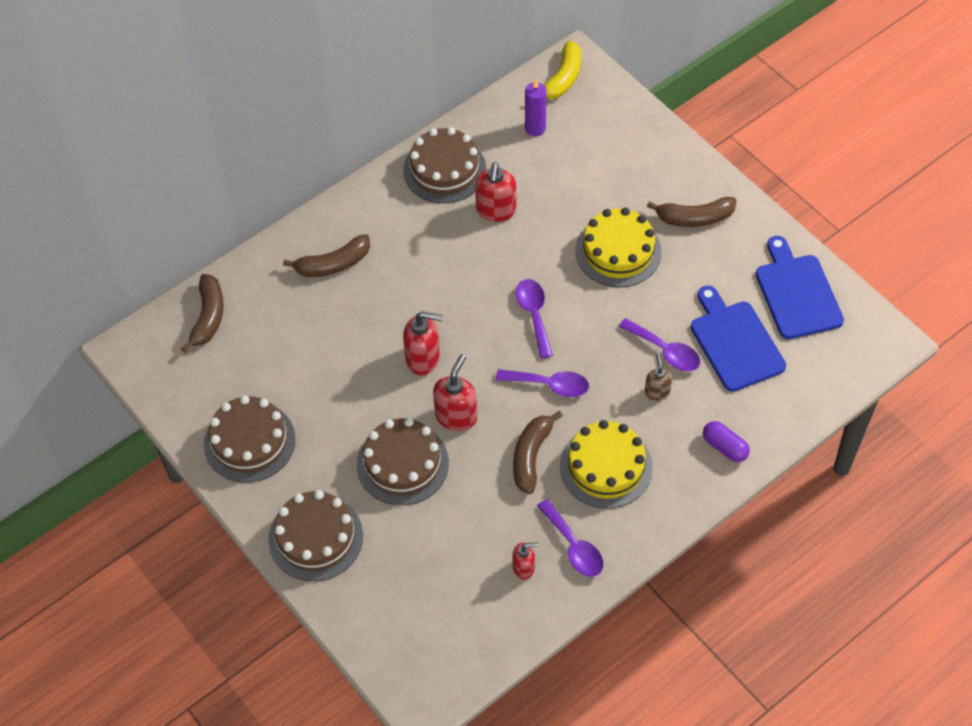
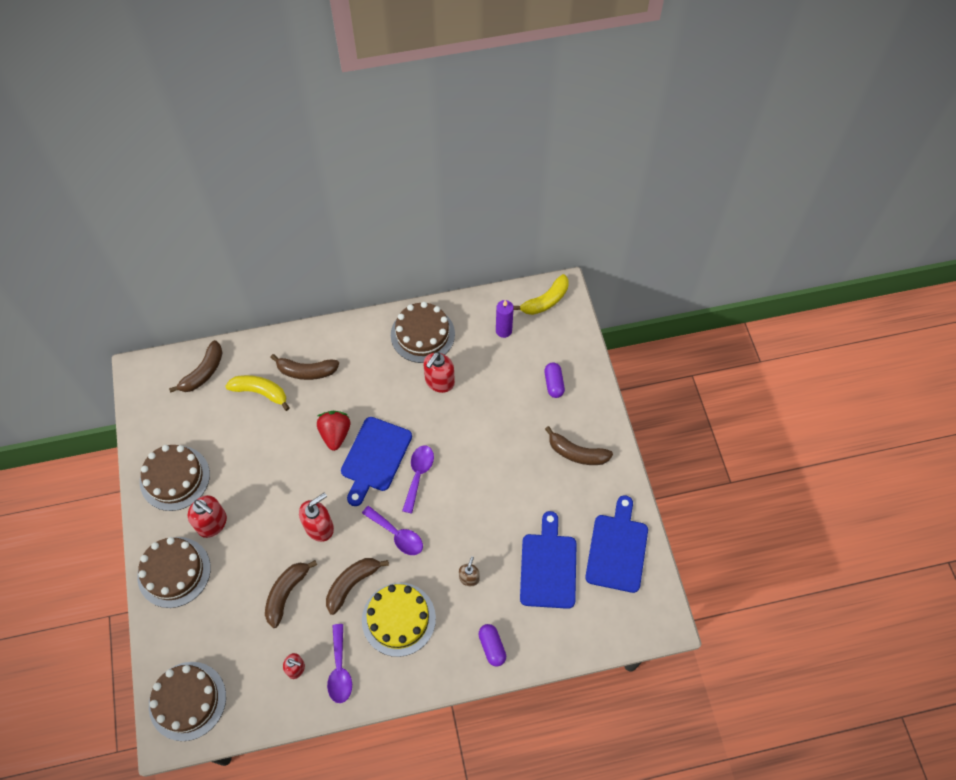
camera: 25 degrees right, 5 degrees up
(293, 309) = (260, 392): none -> yellow banana
(402, 464) = (263, 545): brown cake -> brown cake (187, 701)
(411, 314) = (335, 434): none -> red strawberry
(423, 358) = (323, 472): red soap dispenser -> red soap dispenser (212, 523)
(462, 499) = (286, 593): none -> brown banana
(473, 318) = (375, 457): none -> blue cutting board
(618, 251) = (506, 453): yellow cake -> none
(625, 159) = (553, 384): none -> purple capsule
(665, 351) = (494, 548): purple spoon -> none

